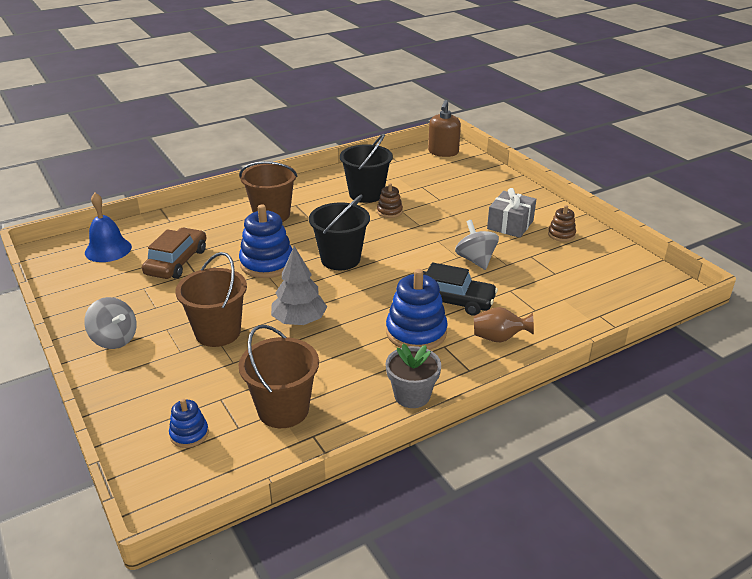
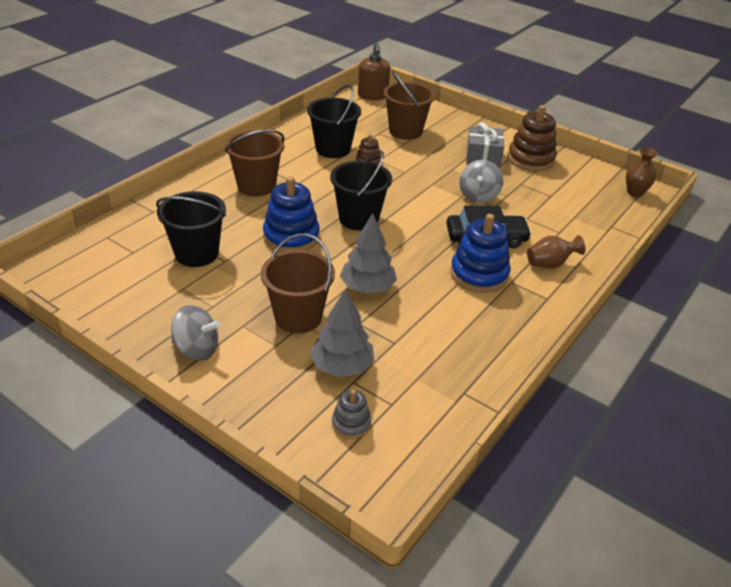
camera: 25 degrees left, 5 degrees up
(108, 249) = (108, 255): blue bell -> none
(177, 262) = (196, 253): brown car -> black bucket
(189, 434) = (351, 423): blue stacking toy -> grey stacking toy
(221, 383) = (342, 366): none -> grey tree
(283, 410) = (419, 376): brown bucket -> brown bucket (405, 131)
(412, 395) = (519, 333): grey flower pot -> none
(475, 260) = (478, 196): grey spinning top -> grey spinning top turned 120 degrees counterclockwise
(561, 234) = (530, 159): brown stacking toy -> brown stacking toy, size x1.87
(656, 287) = (635, 192): none -> brown vase

